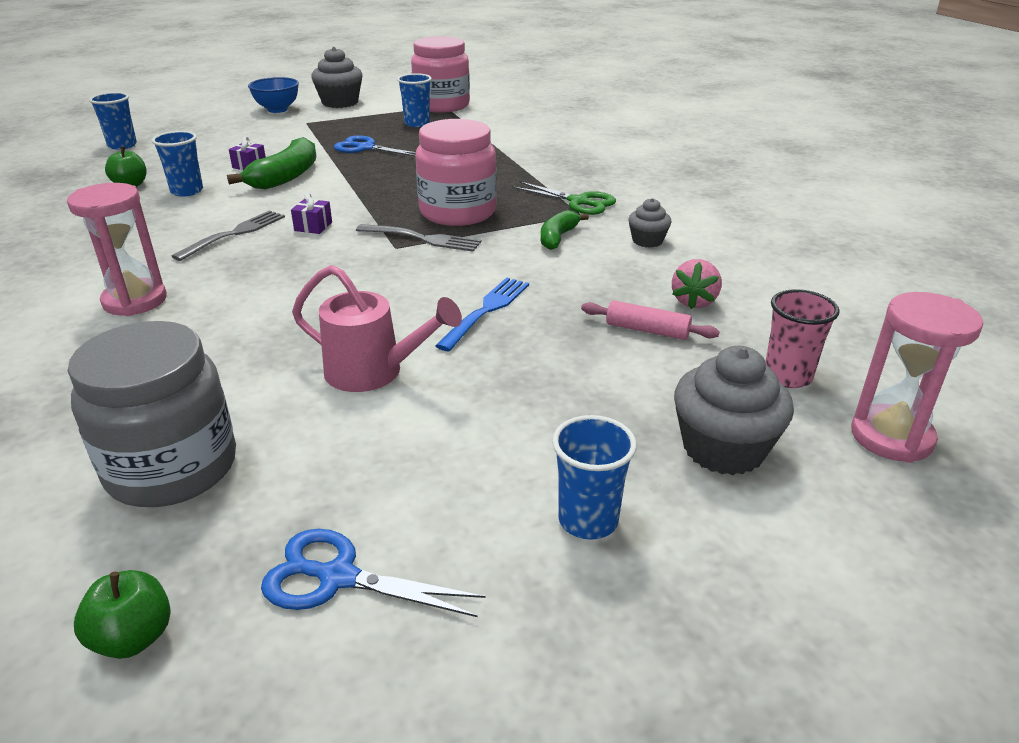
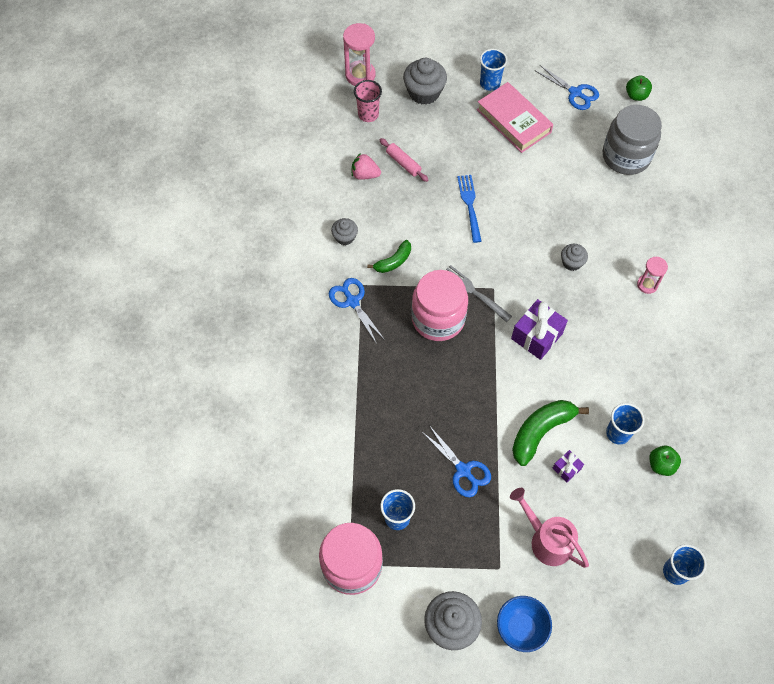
camera: 155 degrees left, 30 degrees up
(135, 301) = (647, 285): pink hourglass -> pink hourglass, size x0.61
(234, 234) = (588, 345): grey fork -> none
(276, 294) = (572, 262): none -> grey cupcake
(313, 226) = (536, 336): purple gift -> purple gift, size x1.94
(375, 372) = (537, 181): pink watering can -> pink watering can (546, 539)
(478, 457) = (513, 121): none -> pink book
(486, 311) = (470, 206): blue fork -> blue fork turned 120 degrees clockwise
(578, 202) = (352, 301): green scissors -> blue scissors
(694, 301) = (365, 174): pink strawberry -> pink strawberry turned 120 degrees counterclockwise

